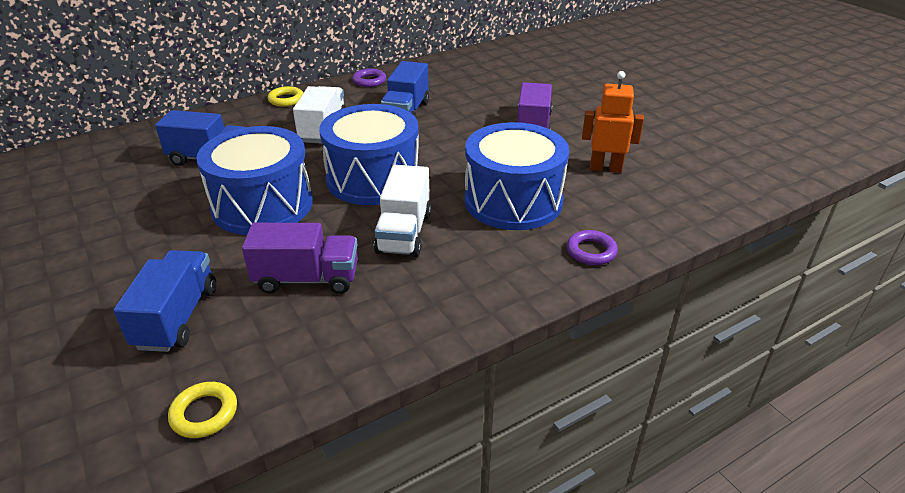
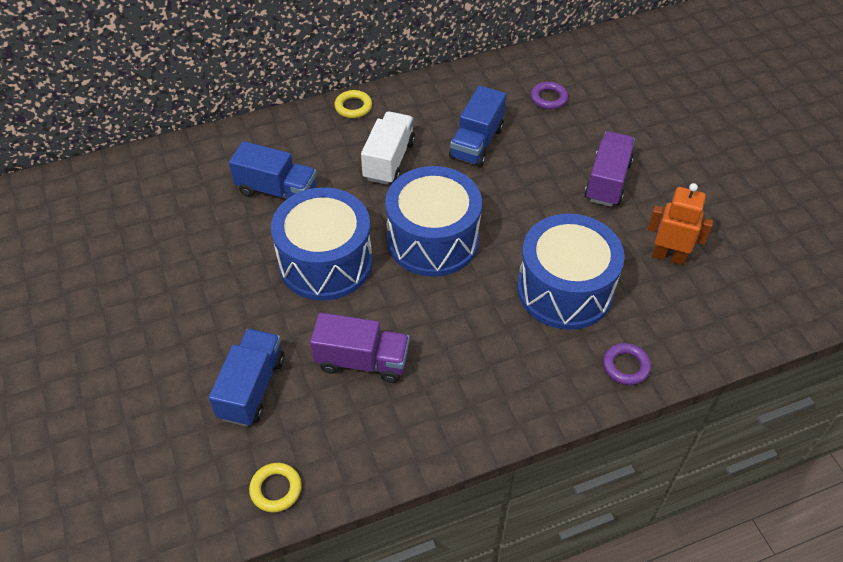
camera: 10 degrees right, 15 degrees up
(369, 81) = (443, 85): purple ring -> purple ring (548, 98)
(404, 233) = (454, 317): white truck -> none

